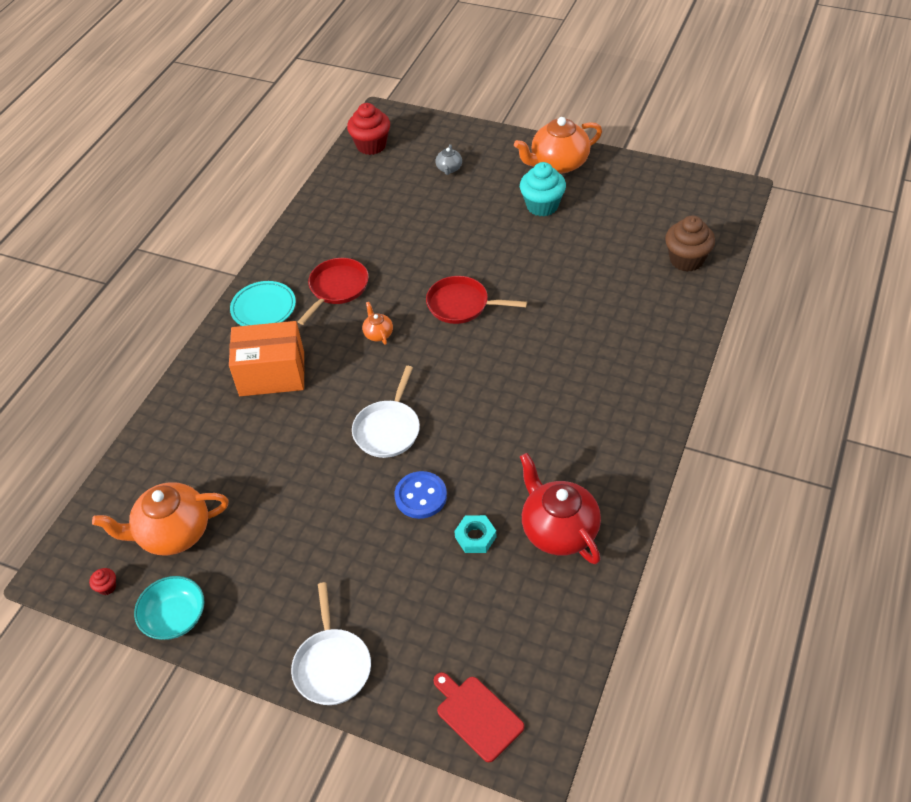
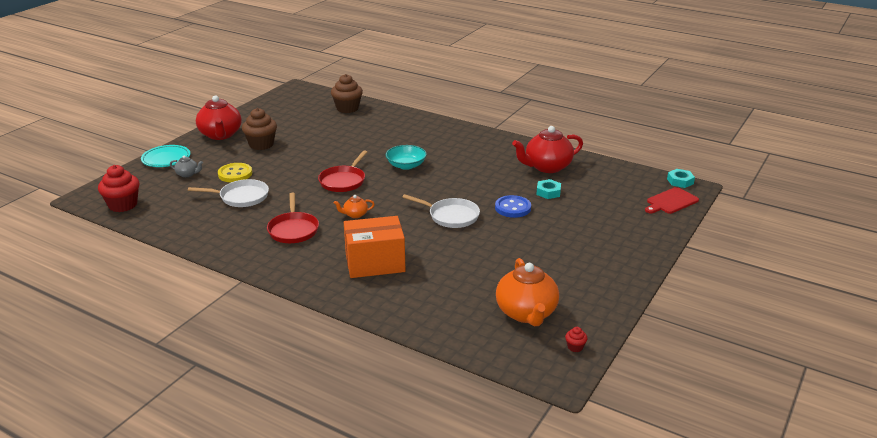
camera: 85 degrees left, 20 degrees down
(175, 617) = (604, 312): turquoise bowl -> turquoise bowl (406, 165)
(263, 308) = (295, 265): turquoise plate -> turquoise plate (166, 159)
(272, 374) = (375, 263): orange box -> orange box turned 75 degrees clockwise
(332, 665) = (641, 247): white pan -> white pan (241, 197)
(337, 288) = (293, 230): red pan -> red pan turned 135 degrees counterclockwise
(458, 205) = (235, 174): none -> yellow button
(542, 206) = (261, 144): turquoise cupcake -> brown cupcake
(554, 736) = (680, 181): none -> turquoise nut
(558, 163) = (220, 135): orange teapot -> red teapot

